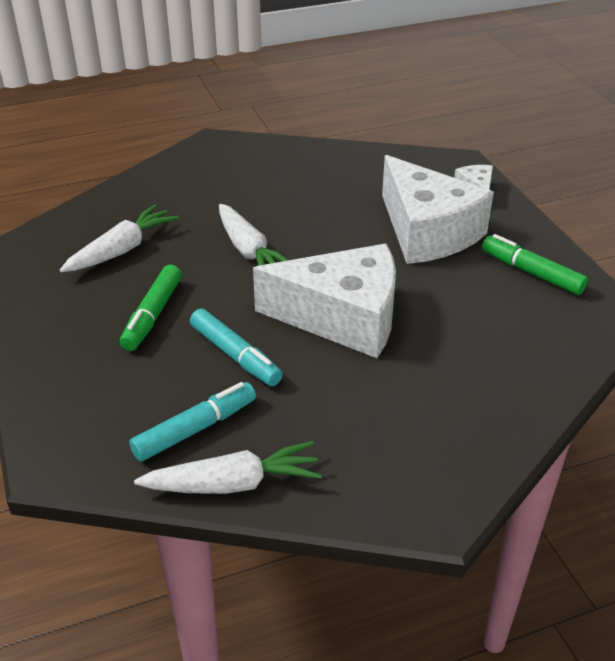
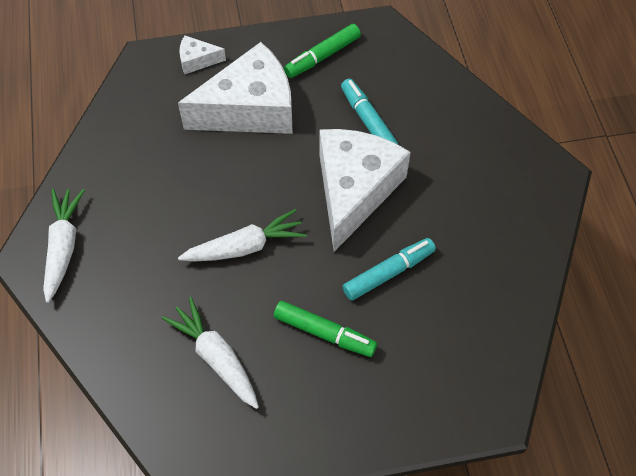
camera: 80 degrees left, 20 degrees up
(195, 429) = (469, 308): turquoise marker -> turquoise marker (368, 121)
(233, 484) = (525, 288): white carrot -> white carrot (63, 246)

